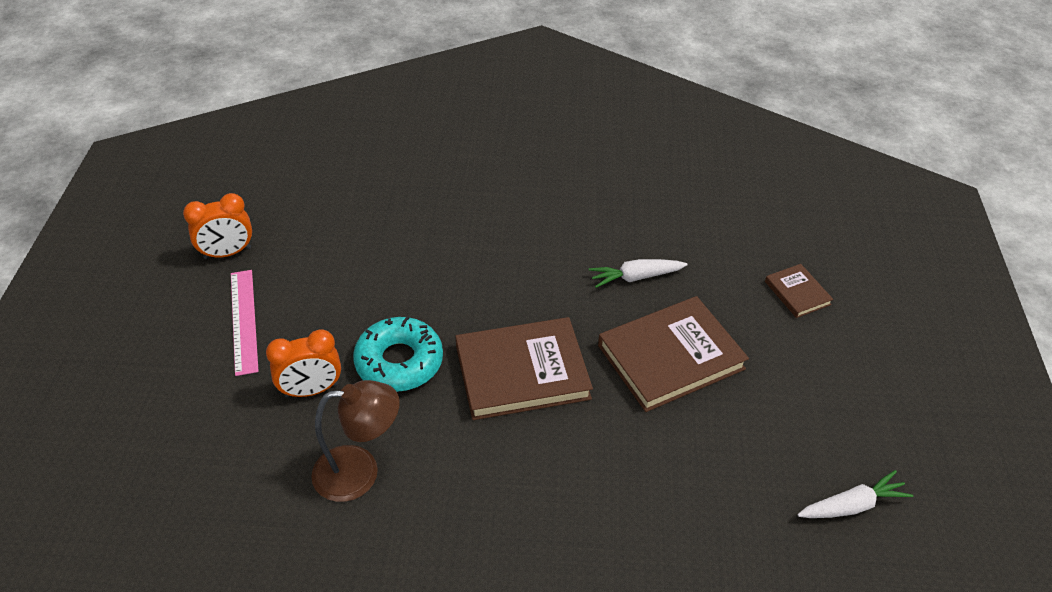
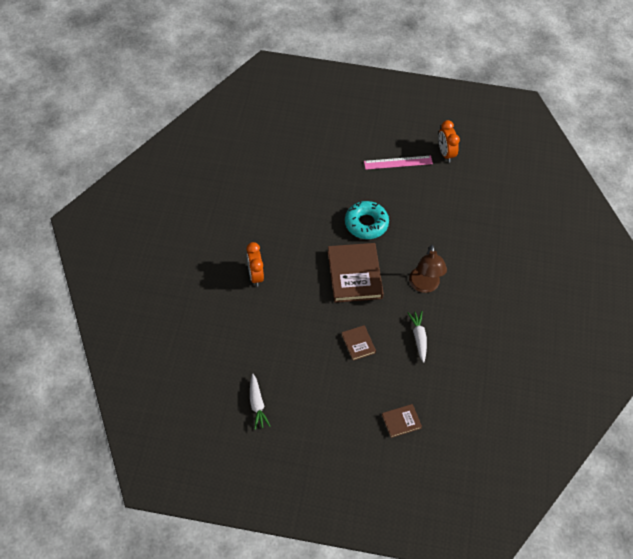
camera: 95 degrees right, 10 degrees up
(311, 390) = (352, 189): orange clock -> orange clock (255, 276)
(360, 472) = (304, 207): brown lamp -> brown lamp (424, 286)
(670, 357) = (358, 343): brown book -> brown book, size x0.49

